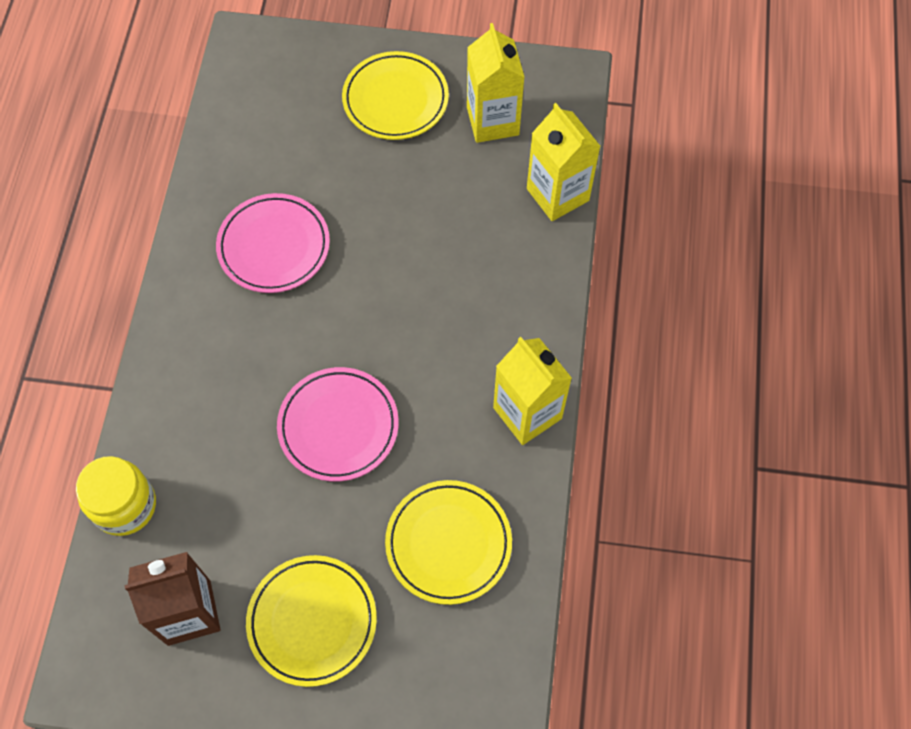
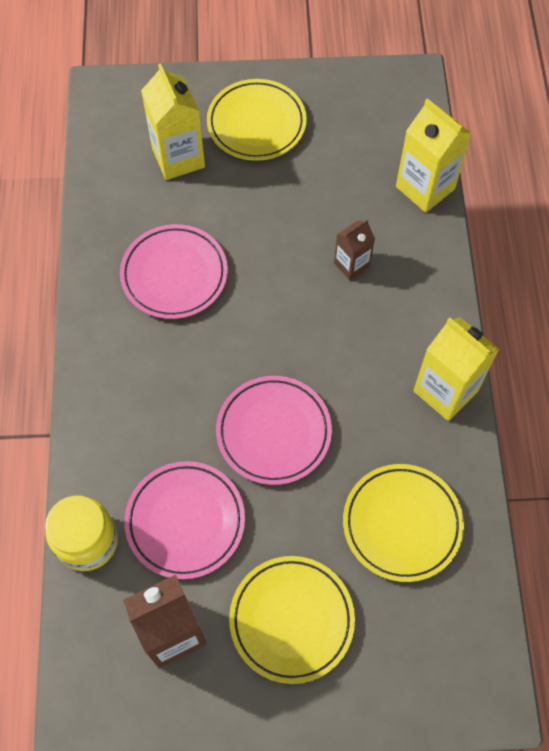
camera: 10 degrees left, 0 degrees up
(227, 502) = (185, 521): none -> pink plate
(460, 265) = (351, 265): none -> brown carton
(492, 121) = (350, 130): yellow carton -> yellow carton (178, 158)

